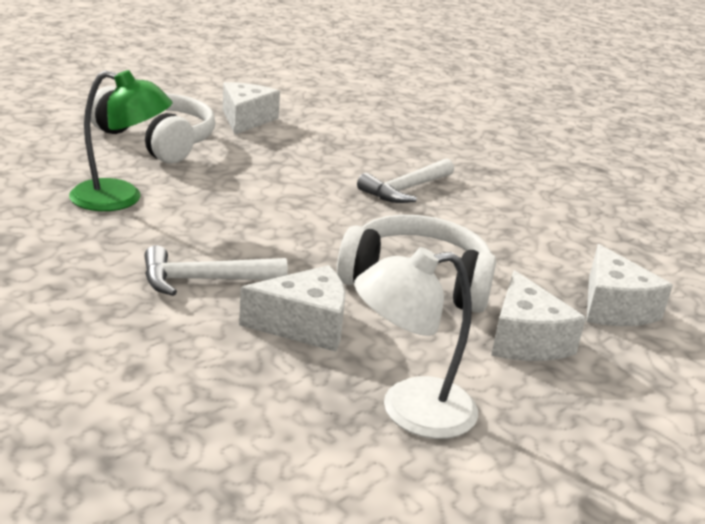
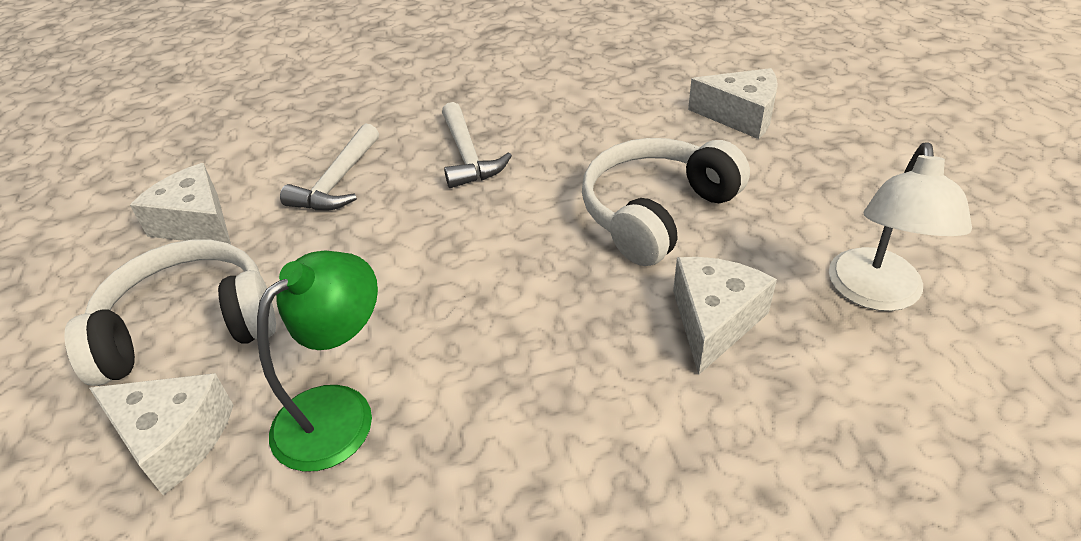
camera: 55 degrees left, 15 degrees up
(203, 280) = (591, 379): white hammer -> white hammer (337, 182)
(525, 340) = (778, 183): white cheese -> white cheese (174, 439)

